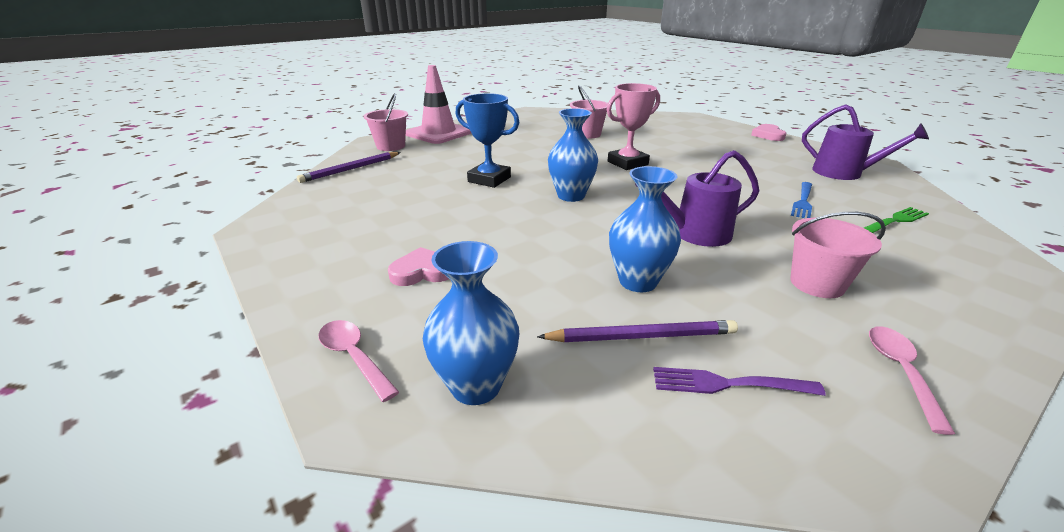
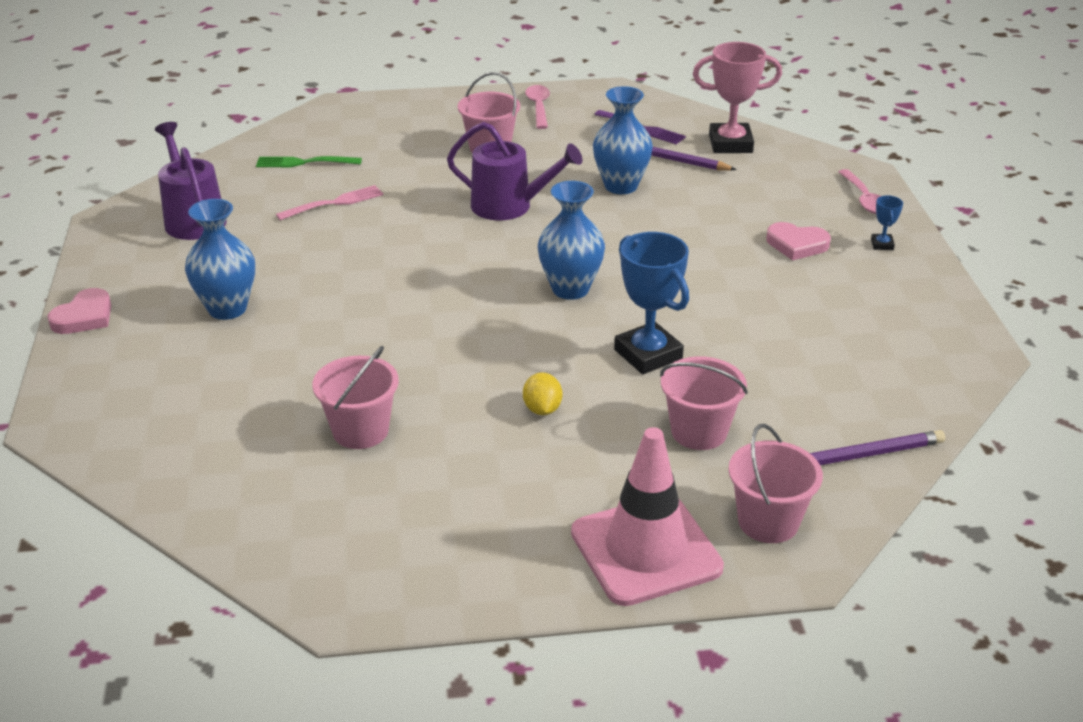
camera: 150 degrees left, 5 degrees up
(331, 297) = (882, 244): none -> blue trophy
(438, 161) = (699, 432): none -> pink bucket
(476, 386) = (789, 165): blue vase -> blue vase (227, 309)
(521, 153) = (542, 409): none -> yellow lemon
(627, 163) = (415, 325): pink trophy -> pink trophy (730, 144)
(803, 201) = (333, 203): blue fork -> pink fork
(900, 371) = (538, 107): pink spoon -> pink spoon turned 135 degrees clockwise

